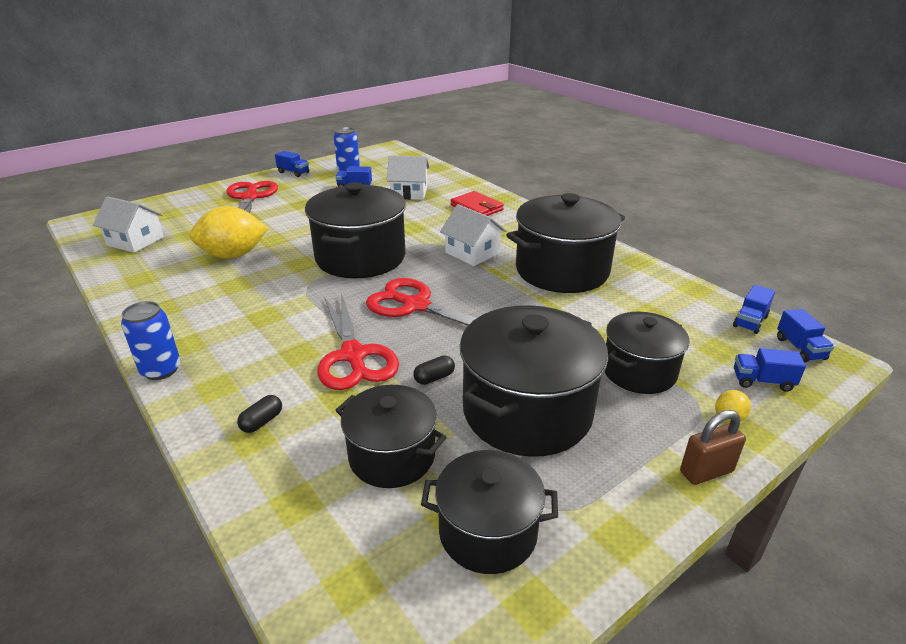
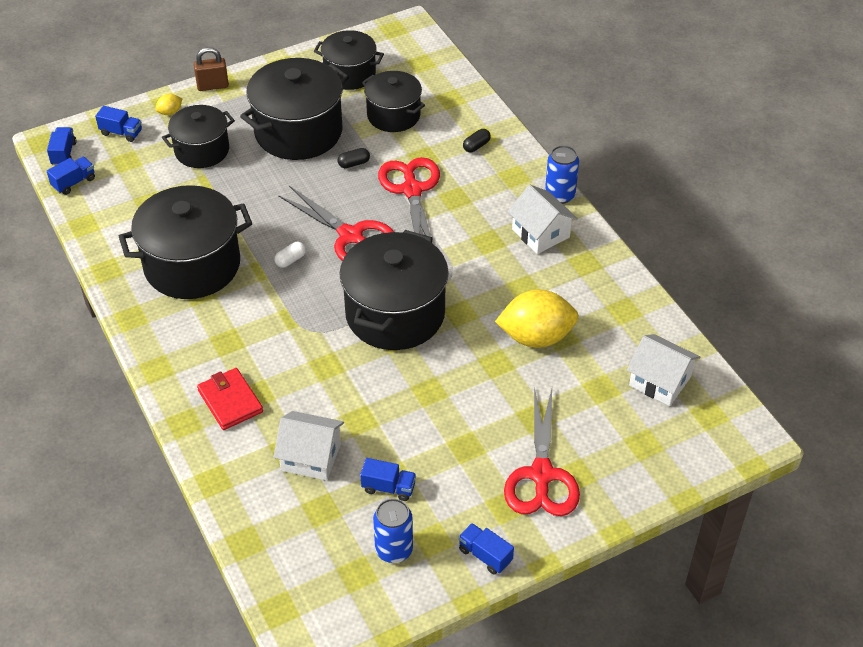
camera: 170 degrees left, 15 degrees up
(470, 282) = (290, 260): none -> white capsule
(472, 253) = (271, 306): white house -> white house (540, 233)

